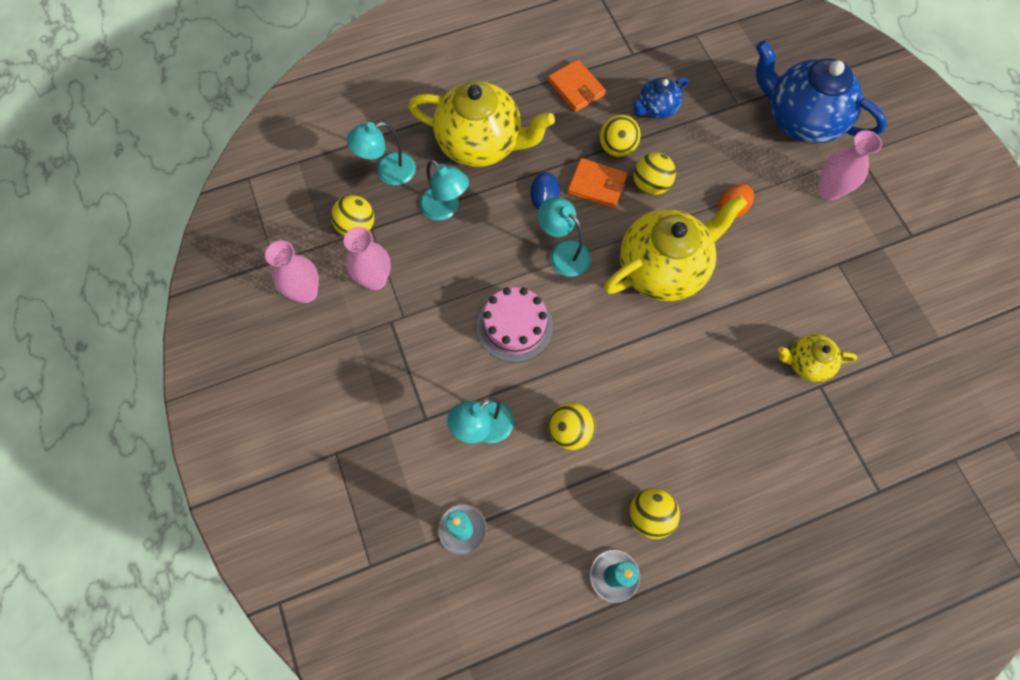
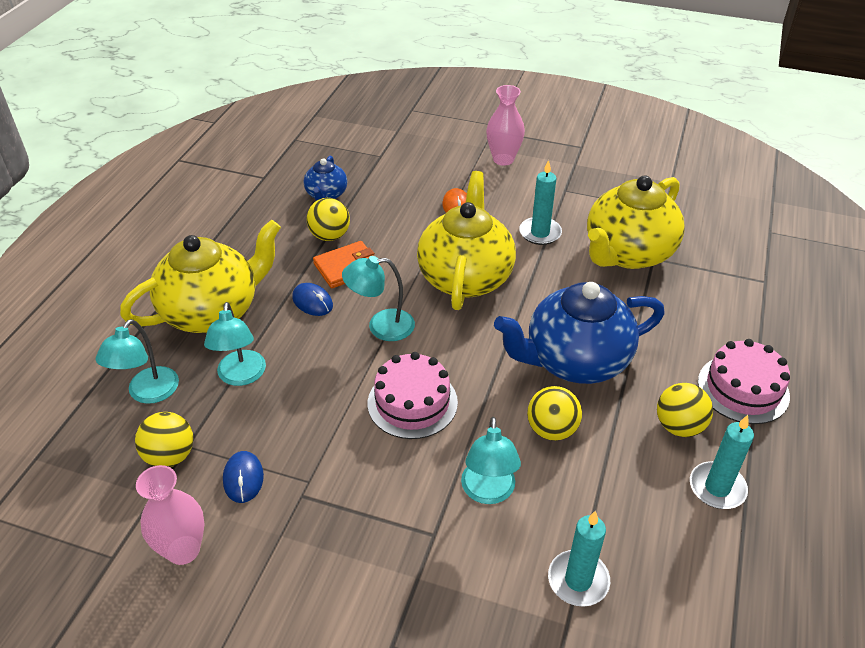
camera: 50 degrees left, 25 degrees down
(375, 279) = (243, 478): pink vase -> blue mouse
(445, 209) = (241, 376): turquoise lamp -> turquoise lamp turned 90 degrees clockwise
(576, 88) = (246, 224): orange wallet -> none
(650, 185) = (386, 239): yellow ball -> none
(731, 541) = (743, 389): none -> pink cake
(764, 283) = (540, 233): none -> turquoise candle
(801, 120) = (432, 137): blue teapot -> blue teapot (575, 361)
(806, 363) = (628, 253): yellow teapot -> yellow teapot, size x2.00

